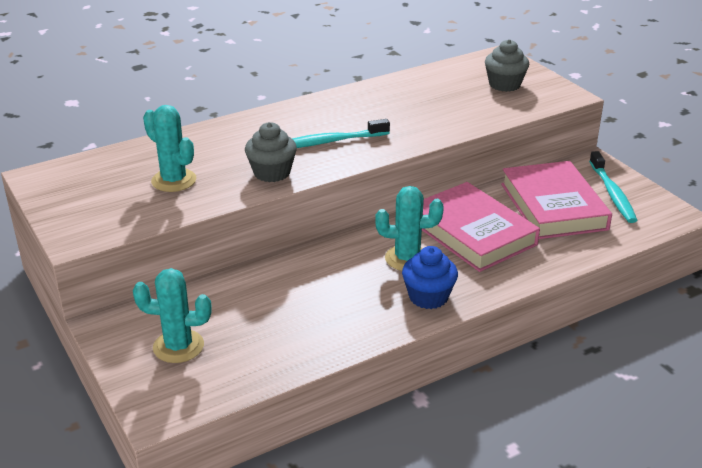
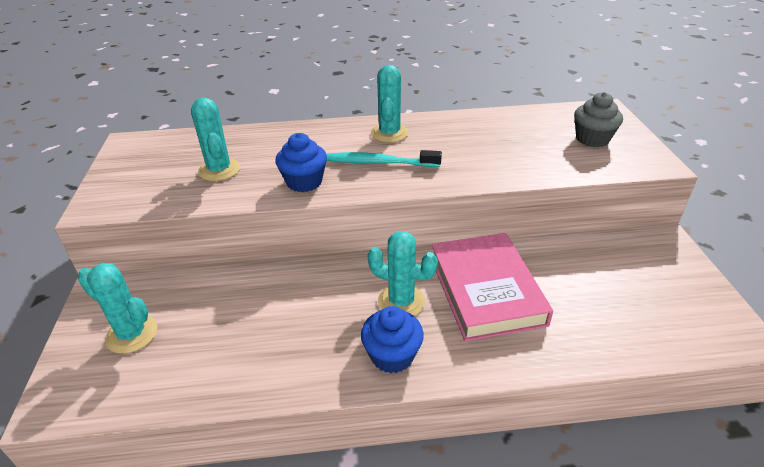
camera: 25 degrees right, 5 degrees up
(272, 173) = (304, 182): grey cupcake -> blue cupcake
(316, 114) = (389, 133): none -> turquoise cactus
(553, 206) = (592, 282): pink book -> none
(612, 193) = (670, 285): turquoise toothbrush -> none

